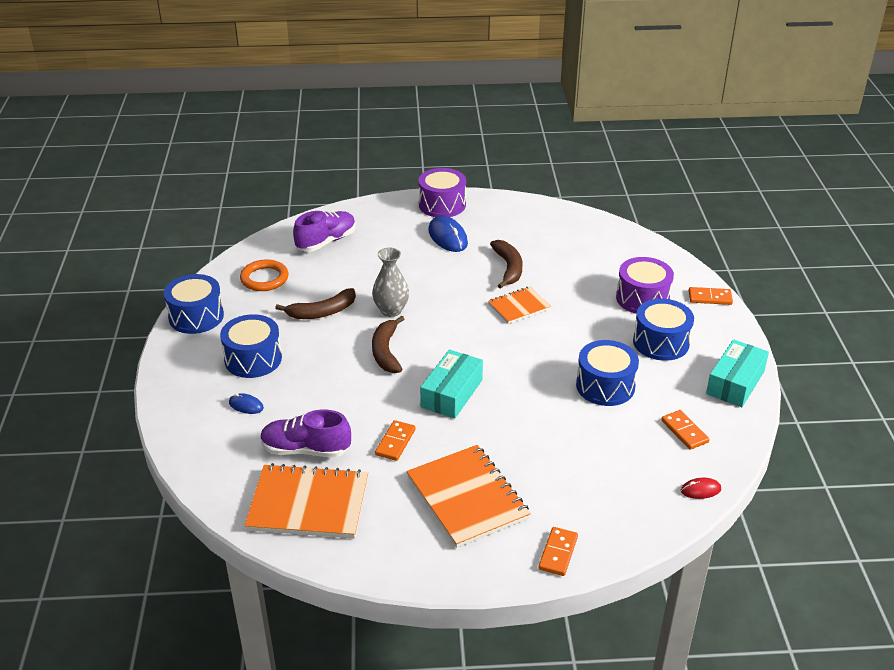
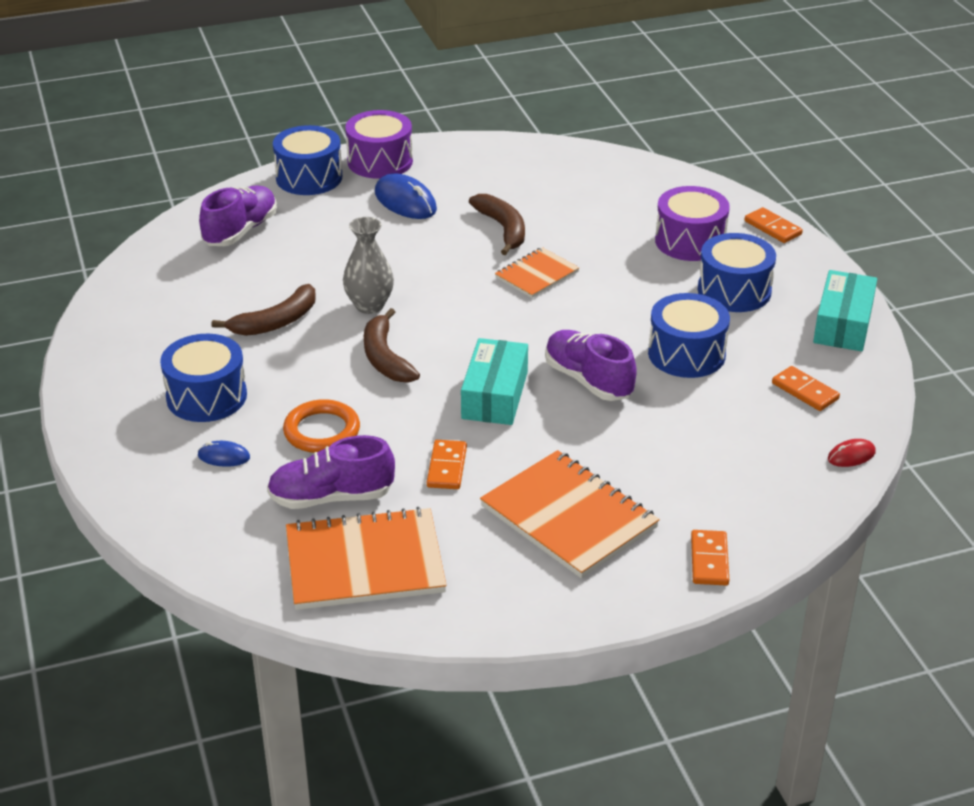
camera: 15 degrees left, 0 degrees up
(196, 316) = (100, 355): blue drum -> blue drum (309, 177)
(264, 278) = (175, 291): orange ring -> orange ring (322, 431)
(524, 394) = (588, 380): none -> purple shoe
(710, 298) = (773, 228): orange domino -> orange domino turned 60 degrees clockwise

